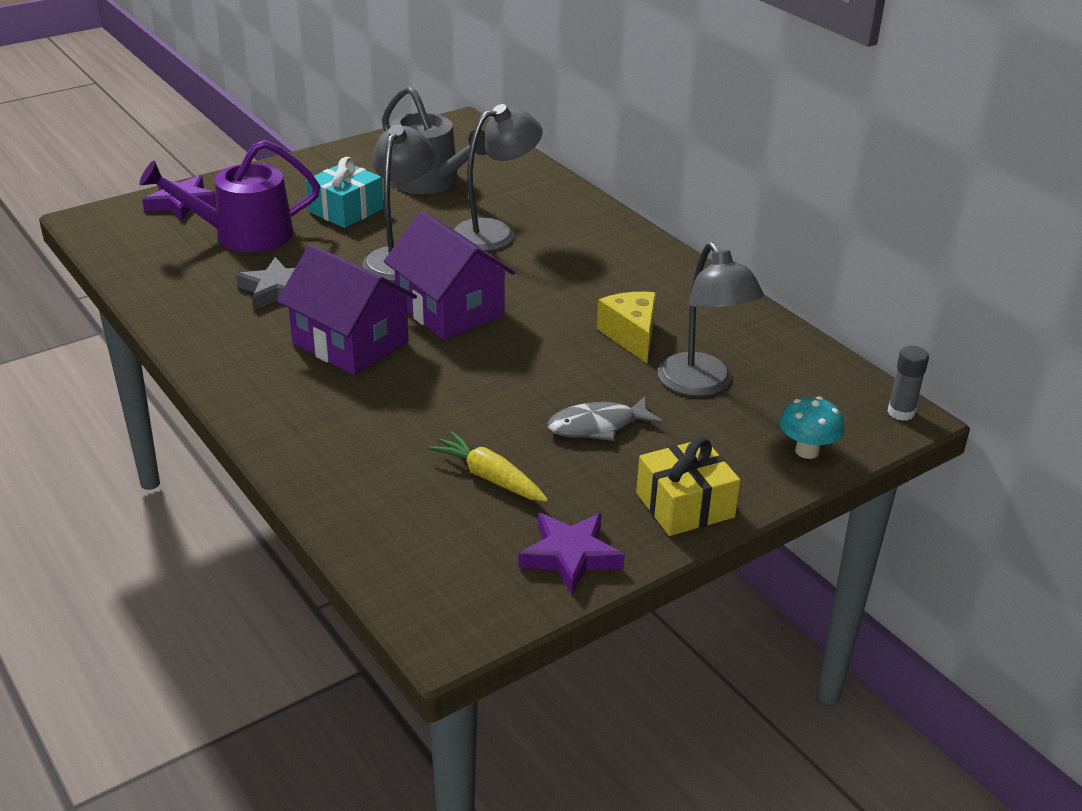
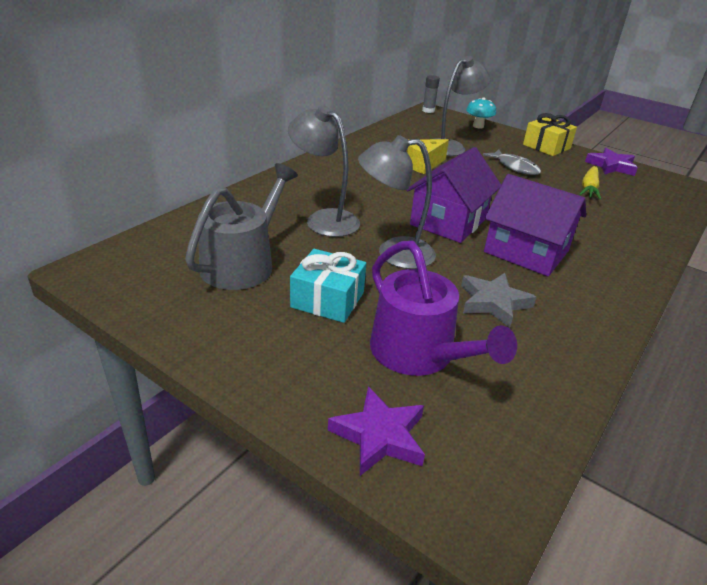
camera: 110 degrees left, 0 degrees up
(350, 343) = (526, 252): purple house -> purple house turned 75 degrees counterclockwise

